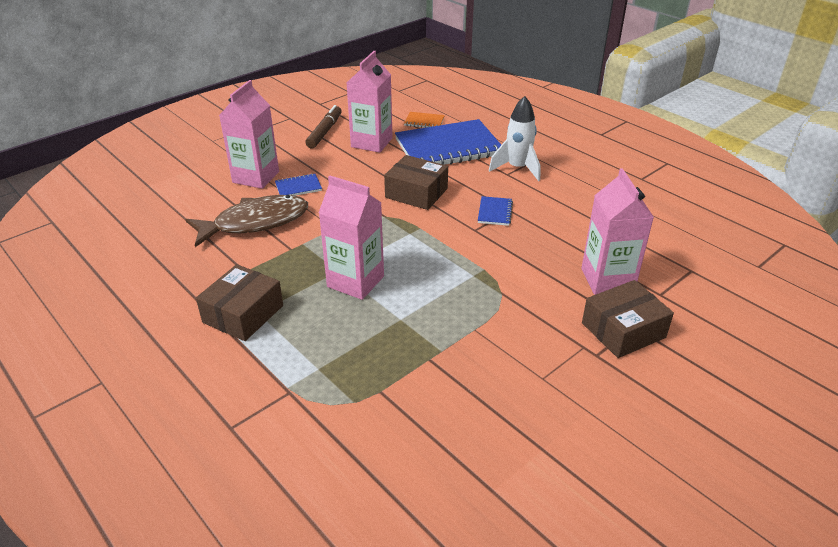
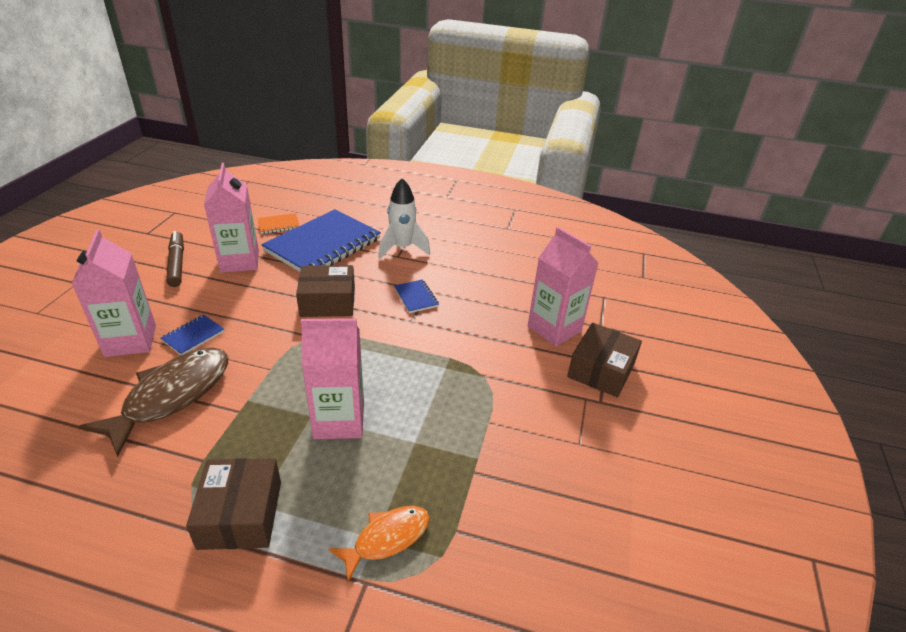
camera: 35 degrees left, 0 degrees up
(325, 372) = (387, 538): none -> orange fish

